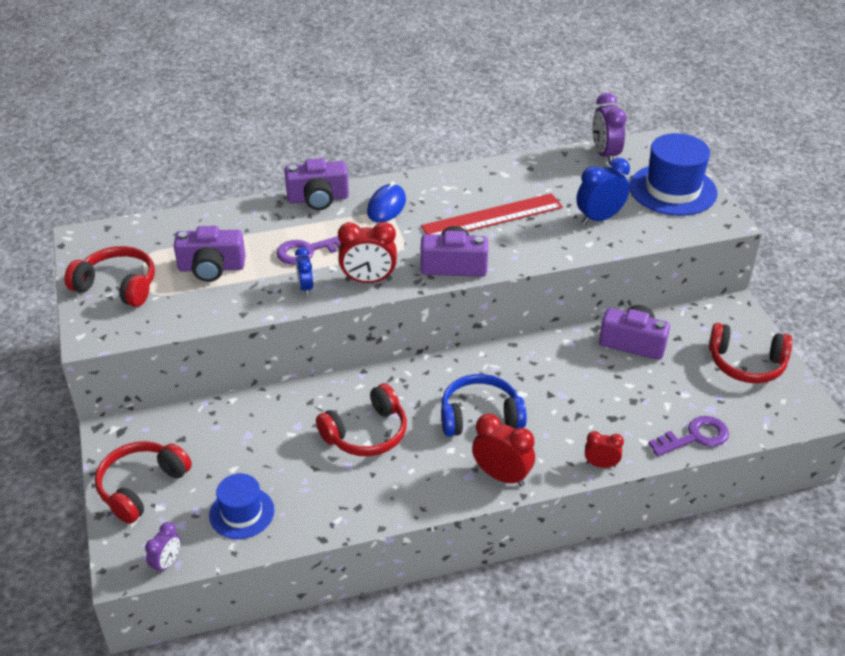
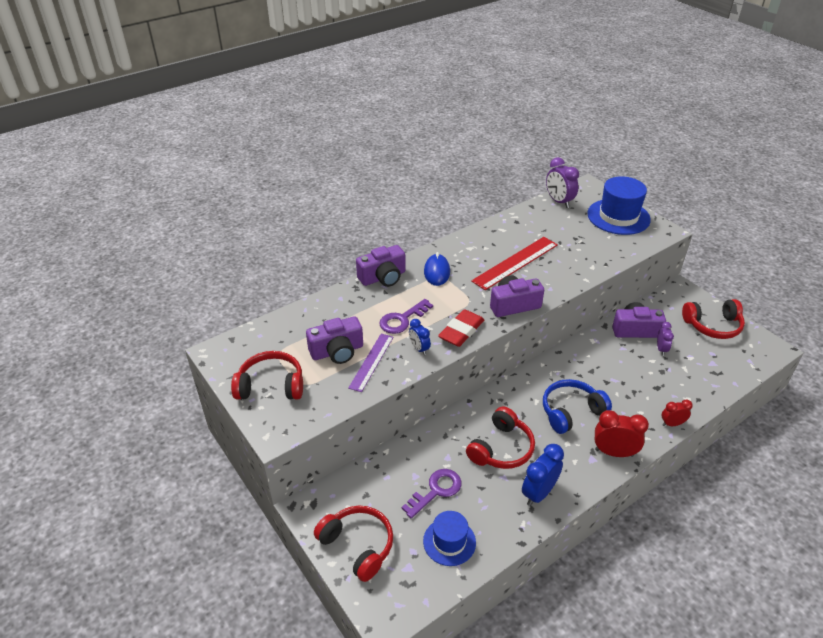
camera: 20 degrees left, 0 degrees up
(141, 486) = (358, 545): red headphones -> red headphones turned 120 degrees clockwise
(167, 563) = (417, 604): purple clock -> purple clock (661, 349)
(242, 288) = (371, 362): none -> purple ruler
(368, 280) = (461, 331): red clock -> red eraser
(599, 218) = (586, 247): blue clock -> blue clock (538, 493)
(695, 437) = (716, 386): purple key -> purple key (436, 491)

